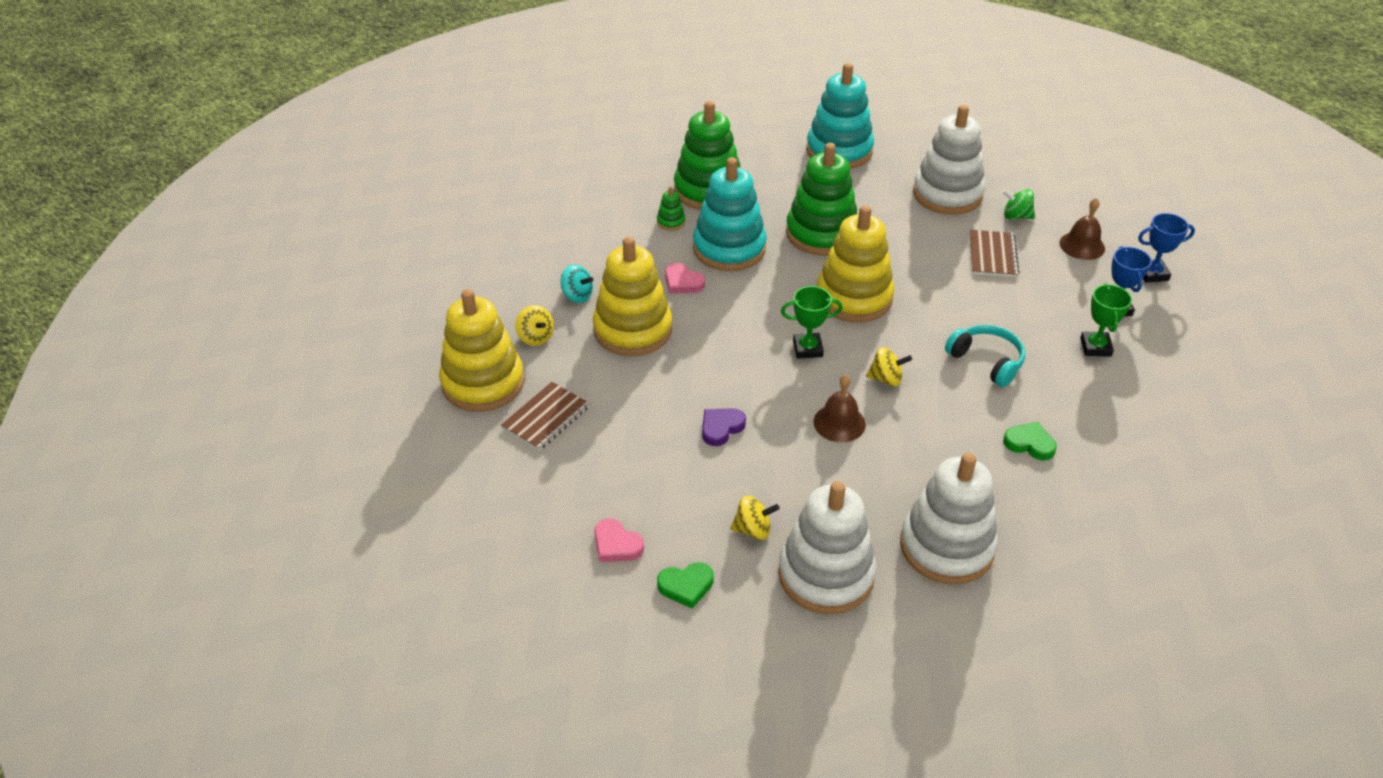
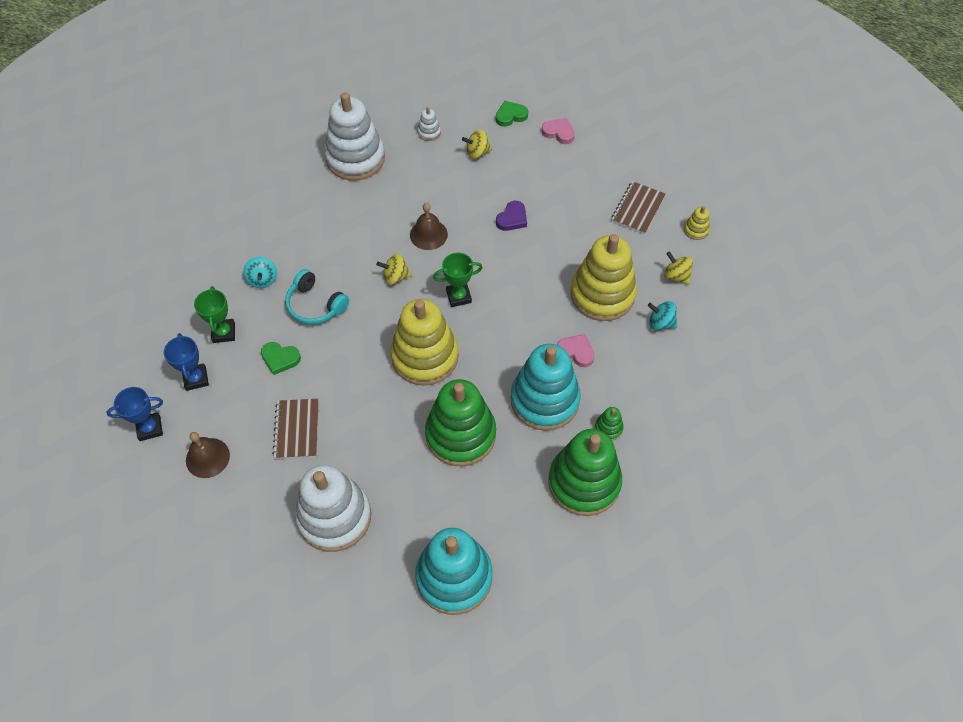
camera: 170 degrees right, 15 degrees up
(483, 383) = (696, 230): yellow stacking toy -> yellow stacking toy, size x0.40
(826, 575) = (429, 132): white stacking toy -> white stacking toy, size x0.40
(1016, 216) = (266, 492): green spinning top -> none
(1029, 444) = (292, 237): green heart -> green heart (280, 359)
(1060, 397) = (263, 279): none -> turquoise spinning top

